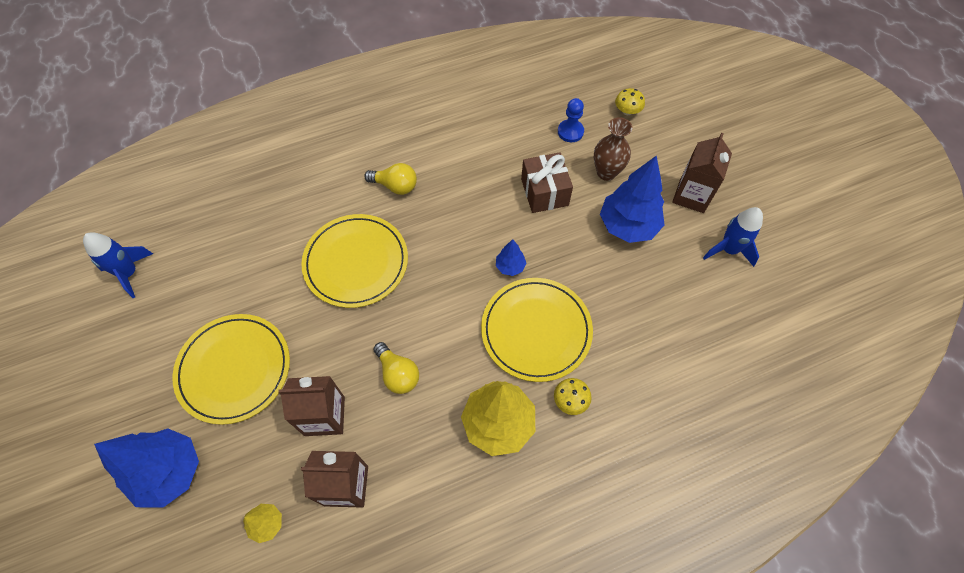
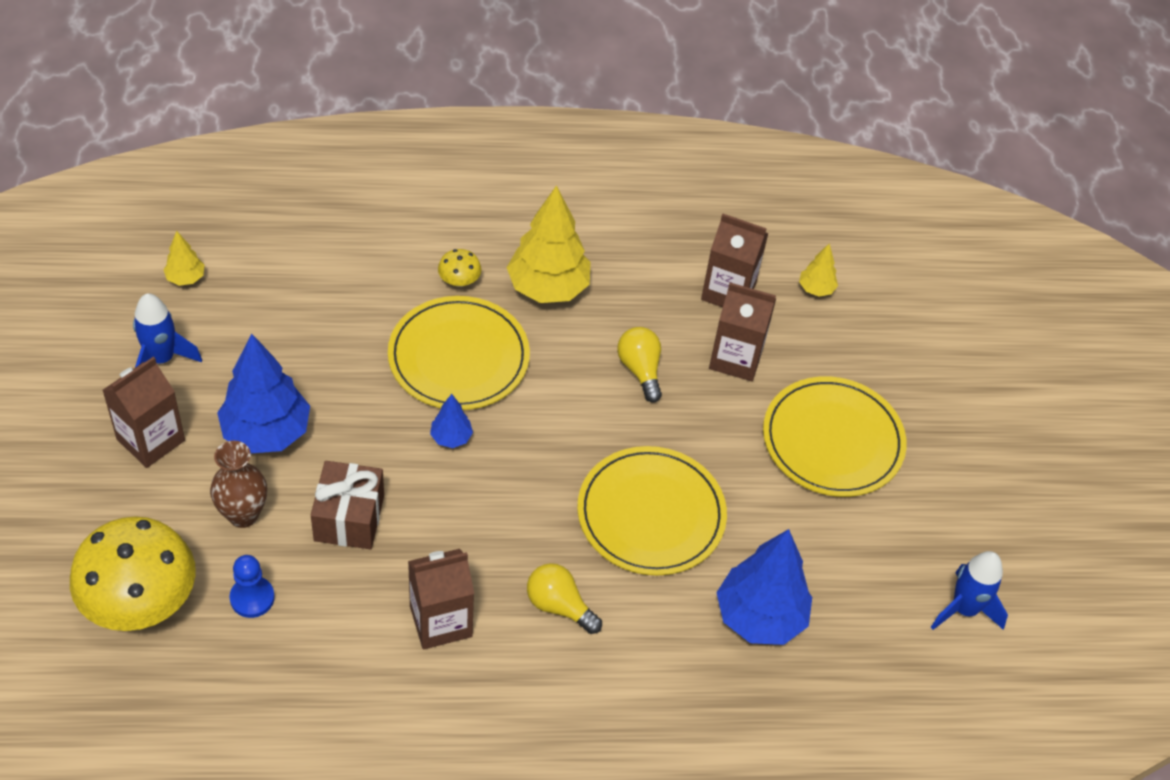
camera: 165 degrees left, 10 degrees down
(170, 472) = (914, 364): blue tree -> blue tree (760, 617)
(460, 155) = (441, 621): none -> brown carton
(627, 111) = (140, 601): yellow mushroom -> yellow mushroom, size x2.40
(763, 318) = (186, 278): none -> yellow tree

